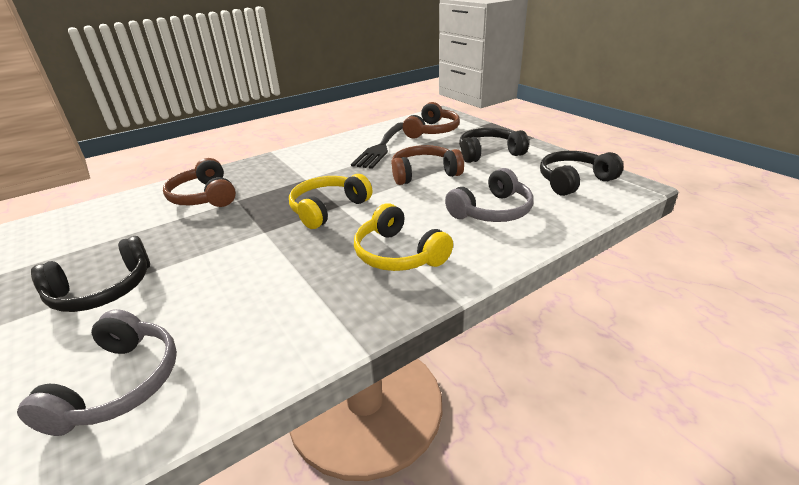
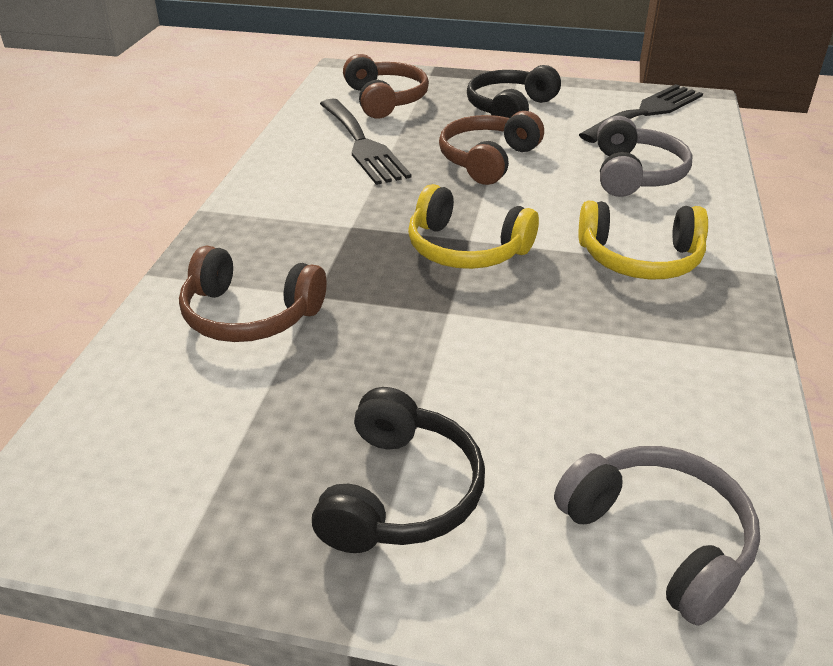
camera: 45 degrees left, 5 degrees up
(328, 209) = (466, 249): yellow headphones -> yellow headphones turned 60 degrees counterclockwise
(574, 181) = (646, 112): black headphones -> black fork

